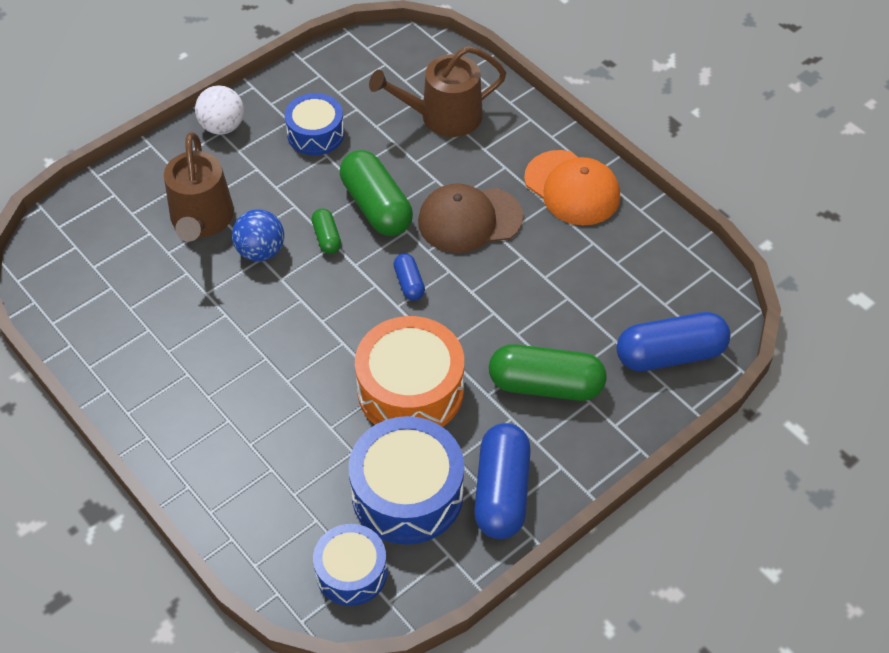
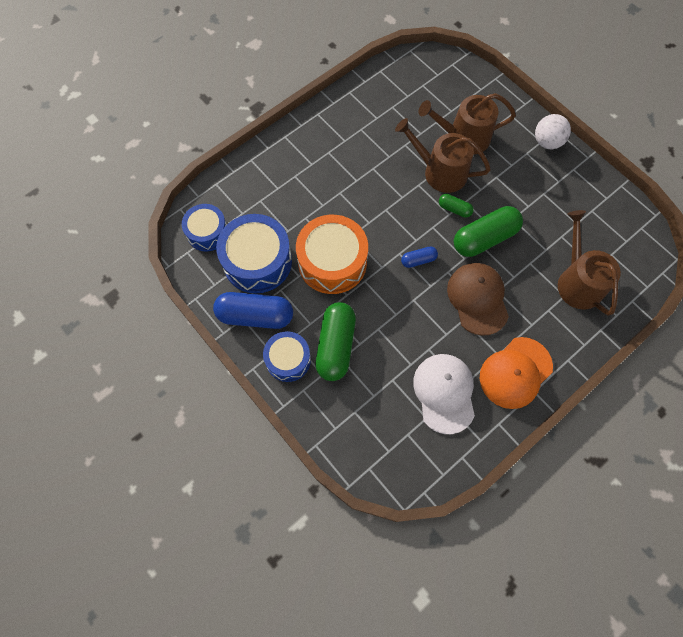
camera: 90 degrees right, 15 degrees up
(261, 251) = (440, 172): blue ball -> brown watering can
(315, 134) = (548, 198): blue drum -> blue drum (288, 359)
(327, 237) = (454, 209): green capsule -> green capsule turned 45 degrees clockwise
(605, 262) = (444, 393): none -> white cap
(670, 354) = (362, 434): blue capsule -> none

